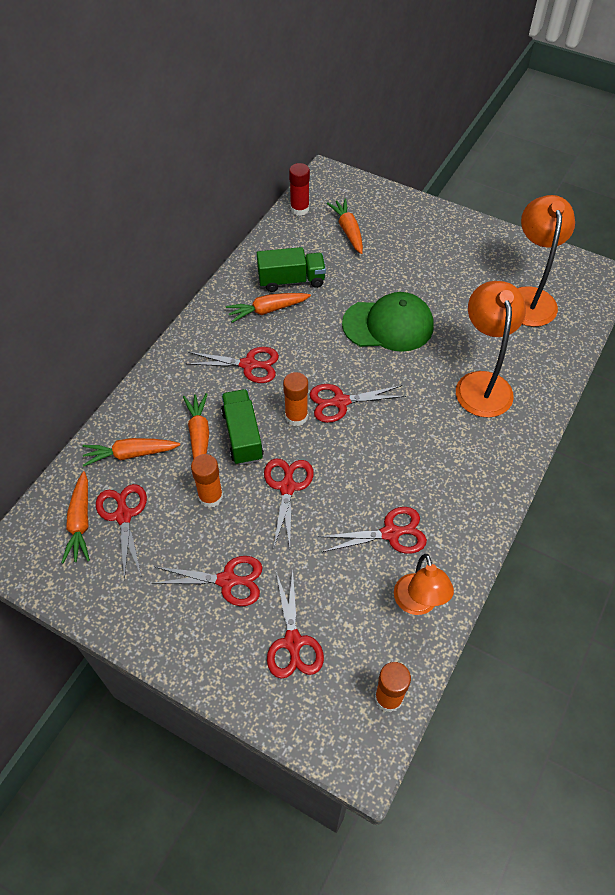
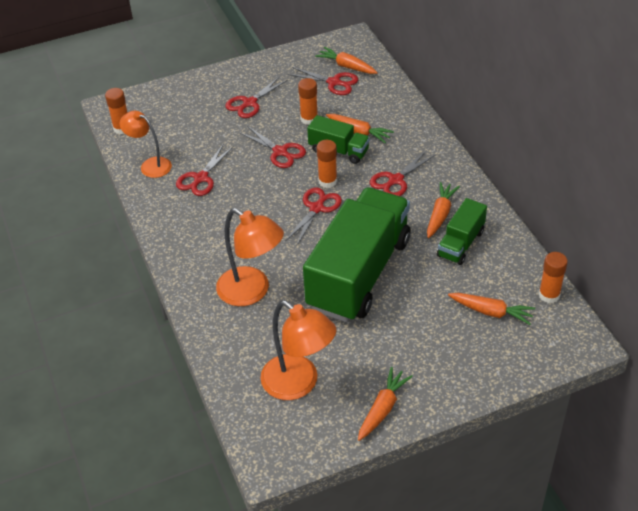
camera: 130 degrees right, 10 degrees down
(130, 454) = (375, 100): orange carrot -> orange carrot (383, 408)
(293, 642) = (189, 110): red scissors -> none
(299, 209) = (549, 295): red glue stick -> orange glue stick
(388, 325) = (359, 273): green cap -> green truck

